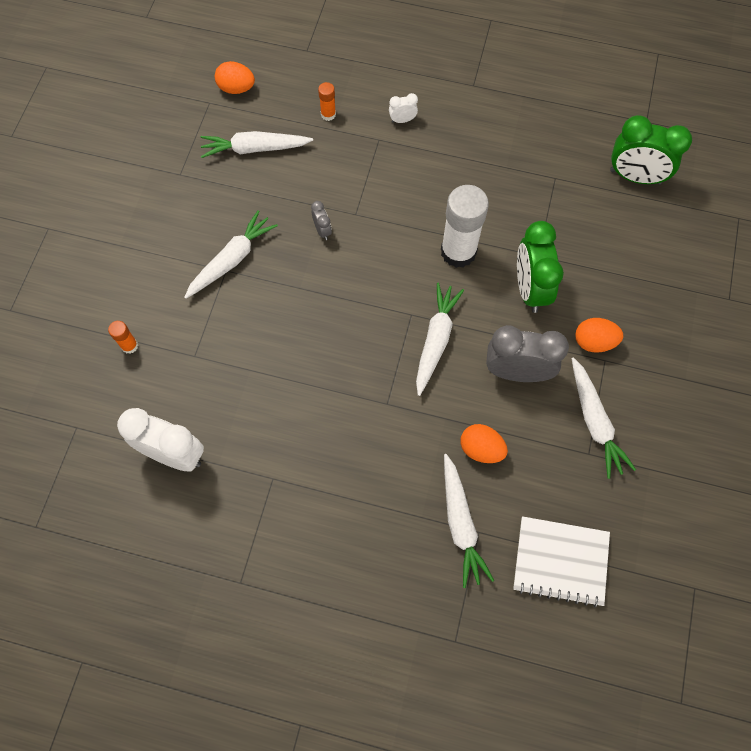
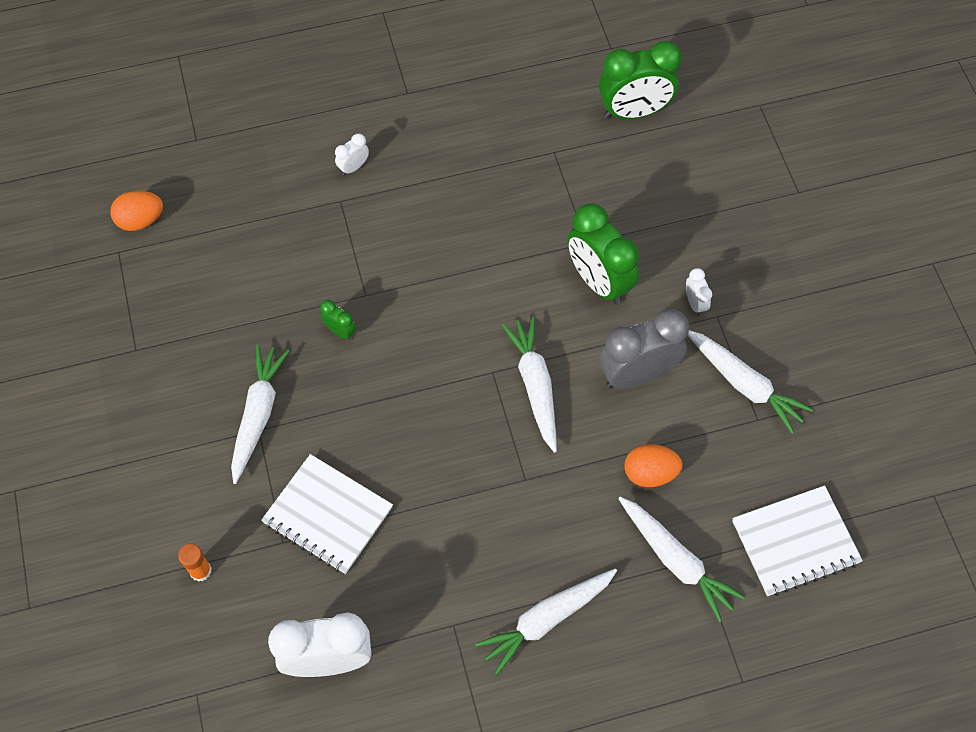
camera: 30 degrees left, 5 degrees down
(235, 354) = (328, 515): none -> white notebook
(255, 149) = (206, 278): white carrot -> white carrot (546, 620)
(322, 230) = (340, 331): grey clock -> green clock
(328, 114) = (266, 200): orange glue stick -> none
(458, 252) = (501, 280): white glue stick -> none
(594, 342) = (695, 303): orange egg -> white clock

